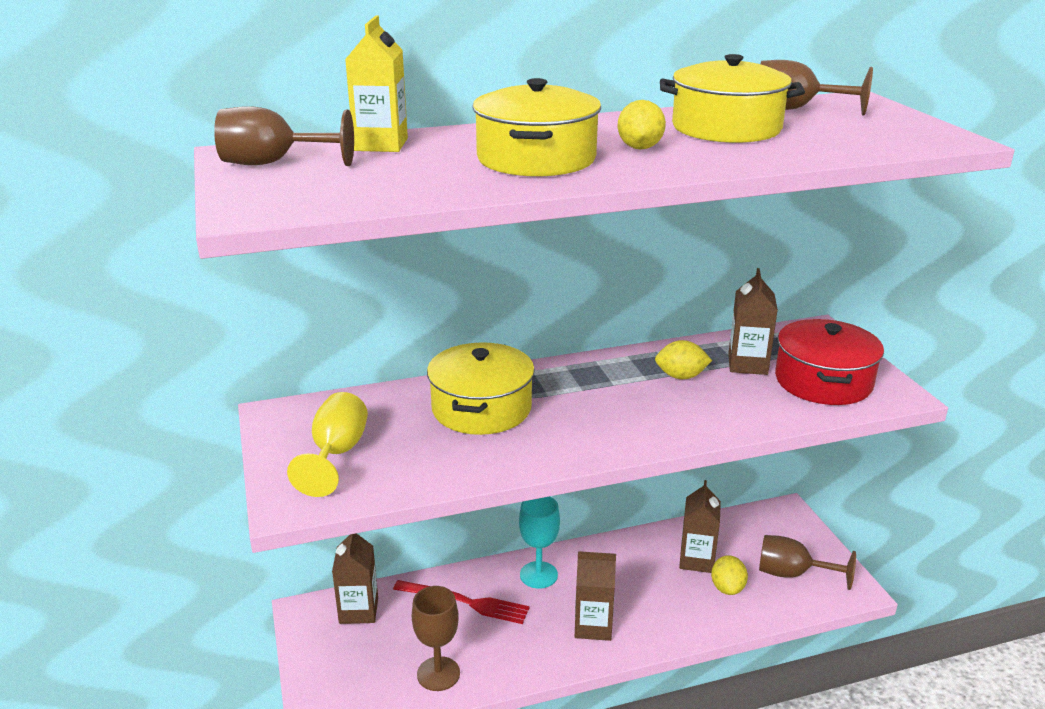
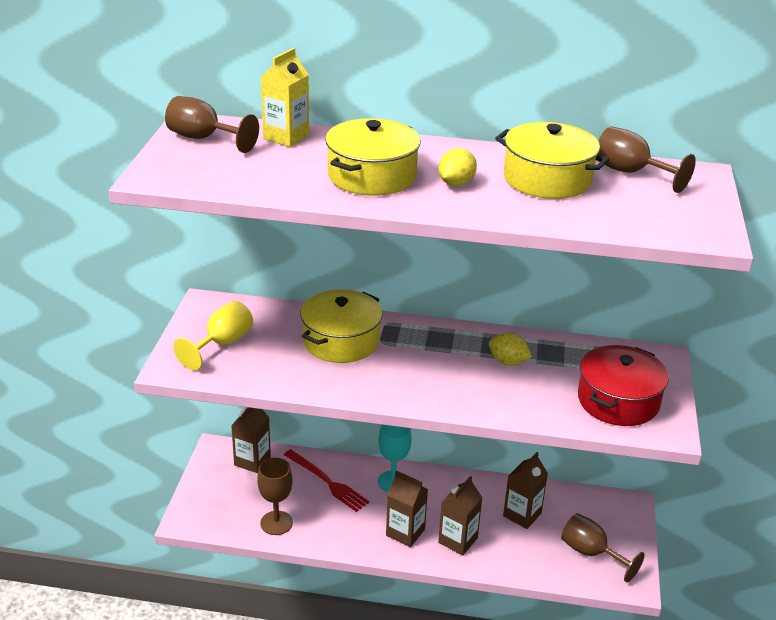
camera: 25 degrees right, 5 degrees up
(727, 588) = (529, 544): yellow lemon -> none
(747, 364) = (571, 368): brown carton -> brown carton (458, 540)

